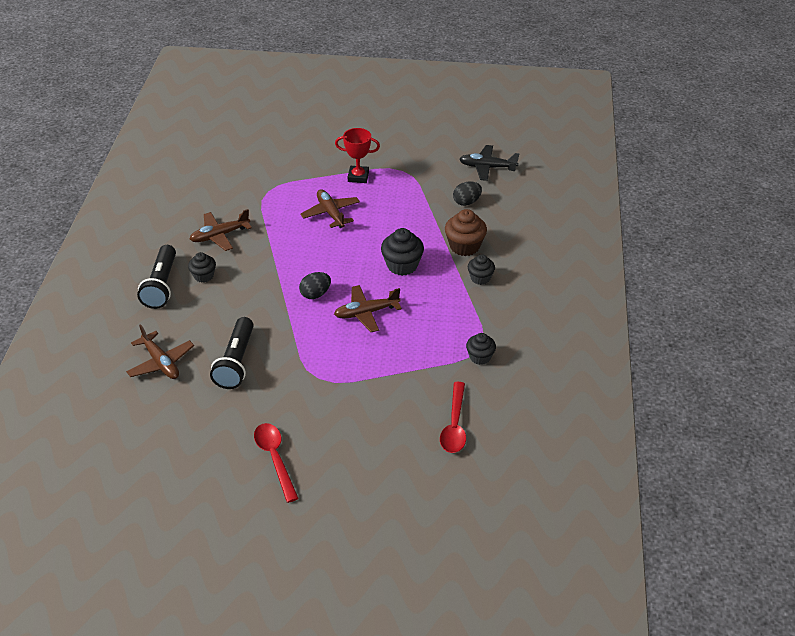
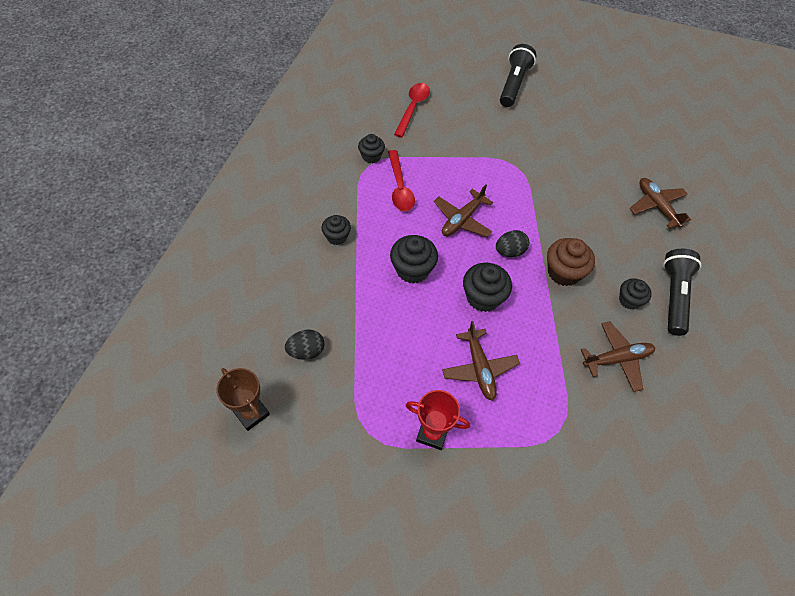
camera: 170 degrees left, 15 degrees up
(236, 362) = (588, 193): black flashlight -> black flashlight (514, 84)
(275, 459) = (553, 110): red spoon -> red spoon (399, 187)
(335, 256) = (483, 297): none -> black cupcake
(366, 313) = (462, 219): brown plane -> brown plane turned 135 degrees clockwise
(464, 246) = (336, 281): brown cupcake -> brown cupcake (563, 272)
(487, 167) = (251, 413): black plane -> brown trophy

